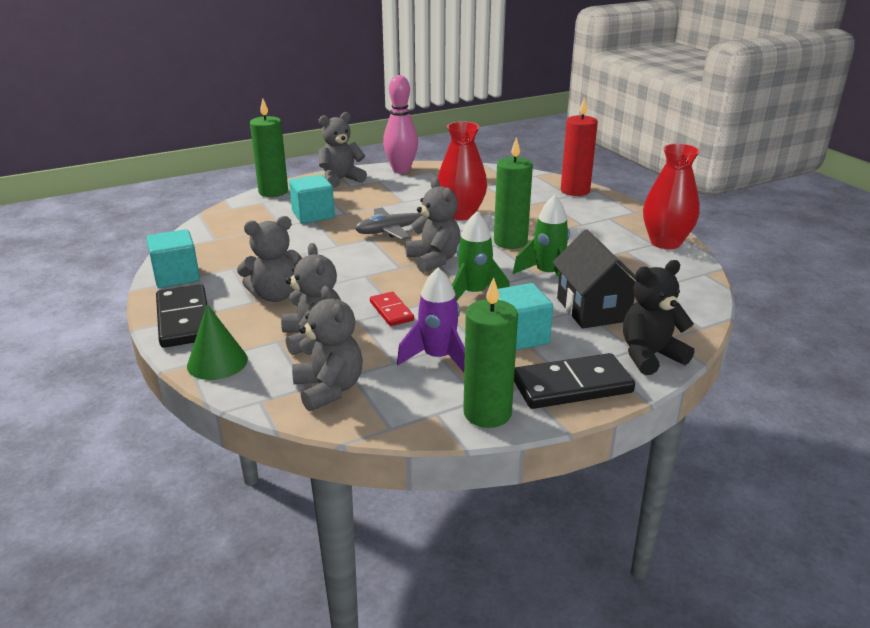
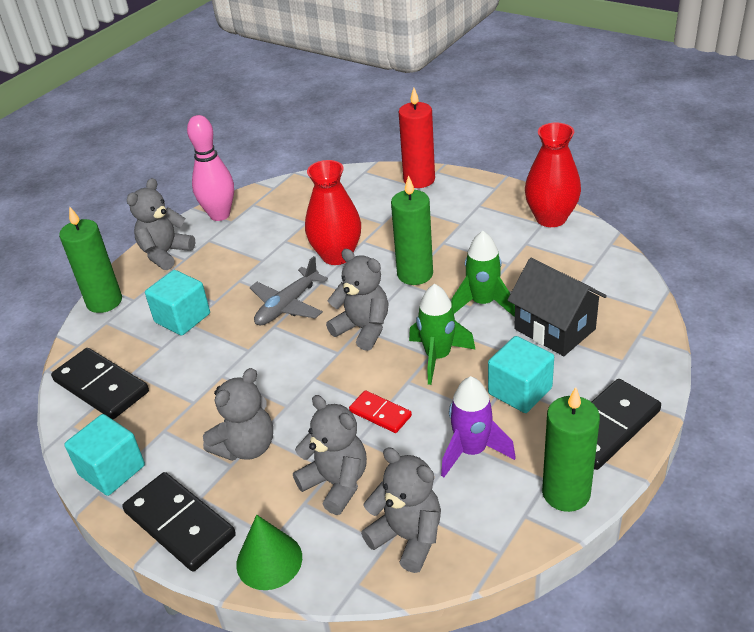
camera: 25 degrees left, 10 degrees up
(220, 233) = (101, 386): none -> black domino
(650, 356) = (640, 362): black teddy bear -> none

